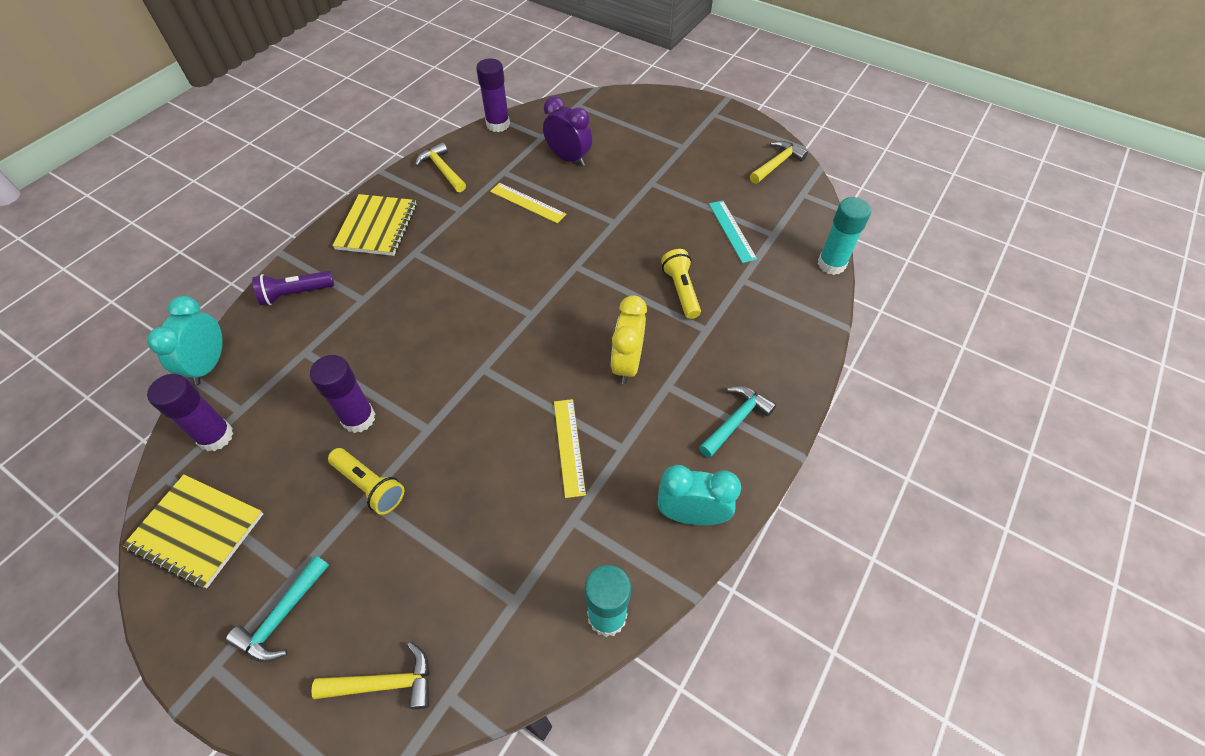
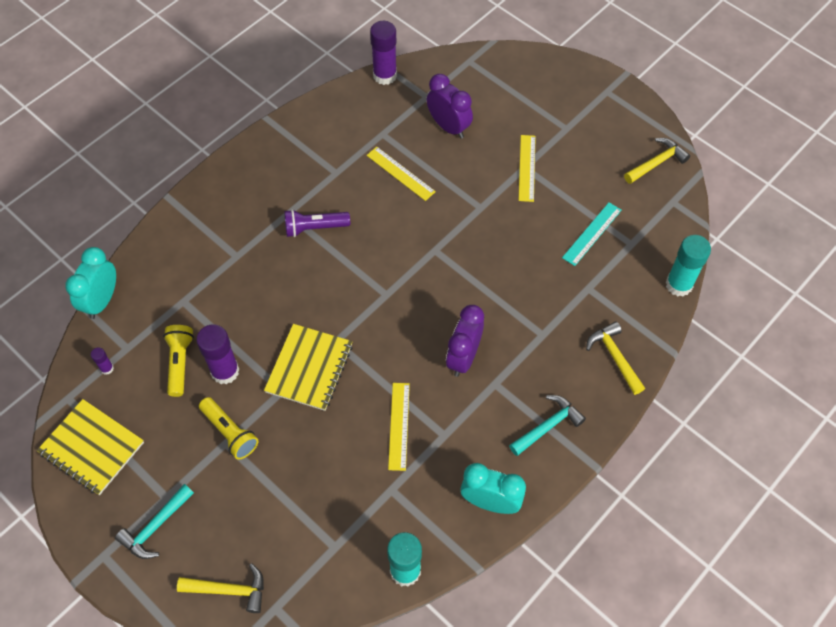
camera: 10 degrees right, 5 degrees up
(216, 436) = (107, 368): purple glue stick -> purple glue stick, size x0.47
(295, 294) = (178, 241): purple flashlight -> purple flashlight (314, 228)
(377, 227) = (256, 180): yellow notebook -> yellow notebook (309, 368)
(442, 170) = (323, 123): yellow hammer -> yellow hammer (614, 356)
(627, 364) = (463, 357): yellow clock -> purple clock
(653, 183) = (527, 168): none -> yellow ruler
(681, 290) = (528, 291): yellow flashlight -> yellow flashlight (179, 363)
(732, 231) = (592, 234): turquoise ruler -> turquoise ruler turned 45 degrees clockwise

